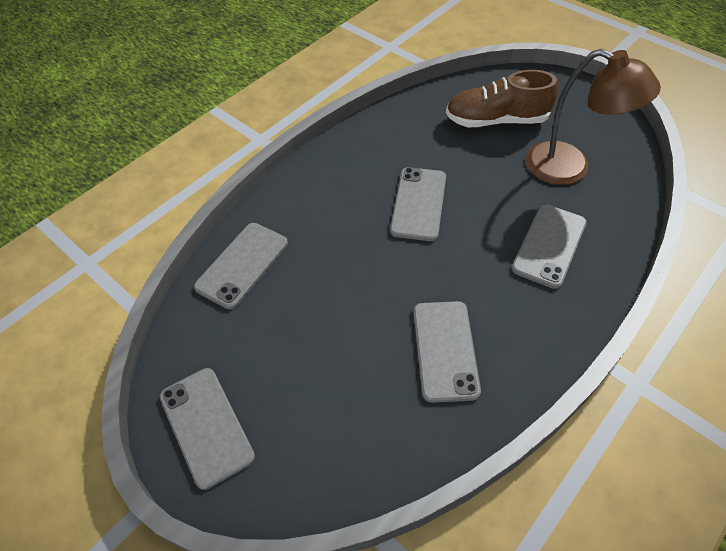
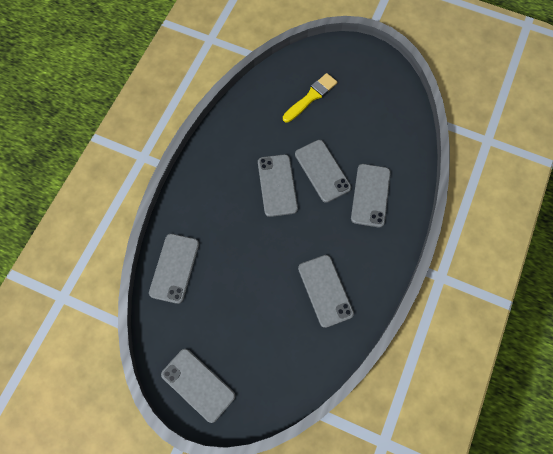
camera: 20 degrees left, 15 degrees up
(487, 201) = (322, 171): none -> grey phone
(496, 120) = (311, 97): brown shoe -> yellow brush
(570, 168) = (371, 127): brown lamp -> none

